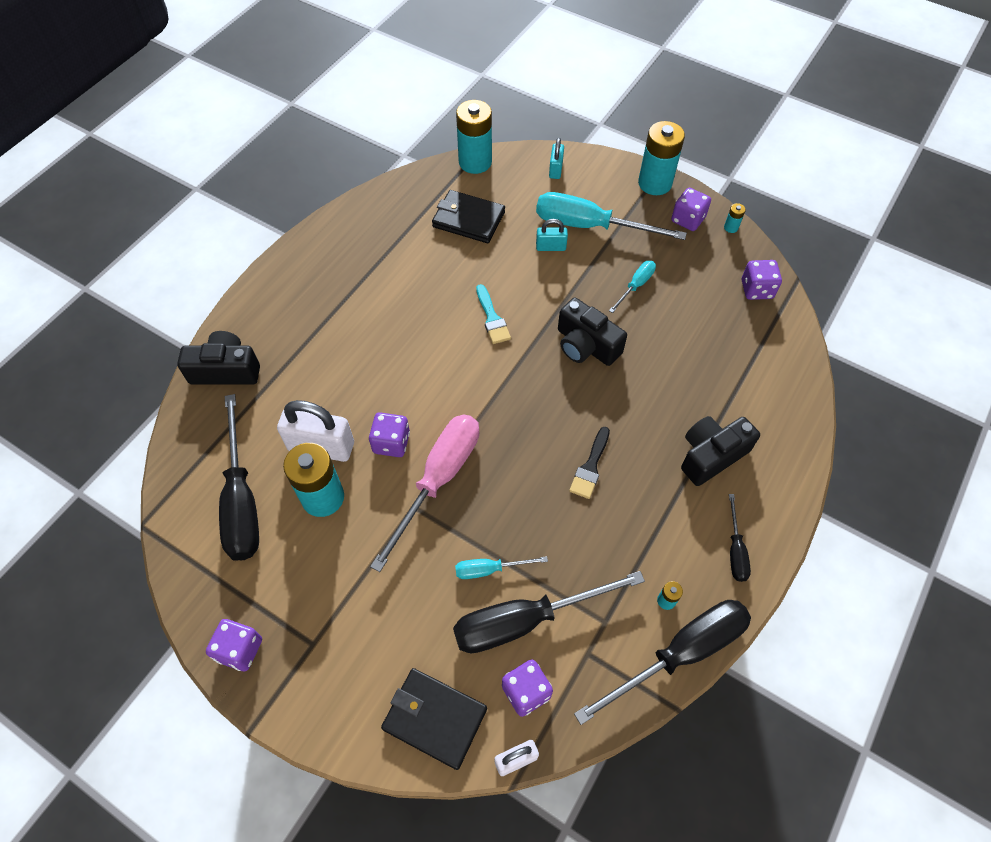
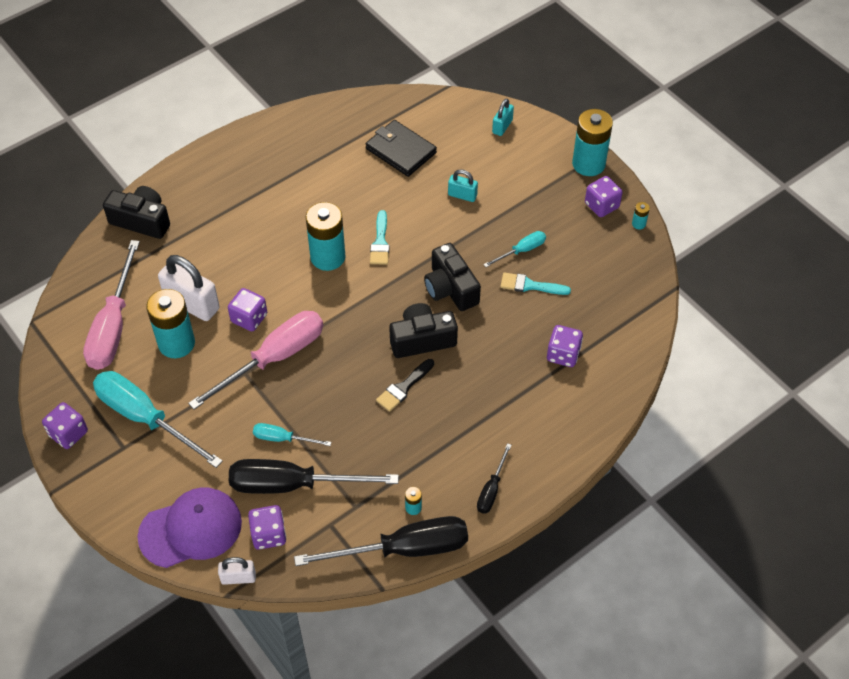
camera: 20 degrees right, 5 degrees down
(241, 500) = (113, 326): black screwdriver -> pink screwdriver
(434, 718) = (191, 529): black wallet -> purple cap
(475, 162) = (431, 100): turquoise battery -> turquoise battery (328, 257)
(590, 226) = (507, 186): turquoise screwdriver -> turquoise screwdriver (145, 418)
(662, 318) = (530, 285): none -> turquoise brush
(711, 455) = (512, 410): black camera -> black camera (422, 339)
(756, 289) = (631, 285): purple dice -> purple dice (563, 354)

